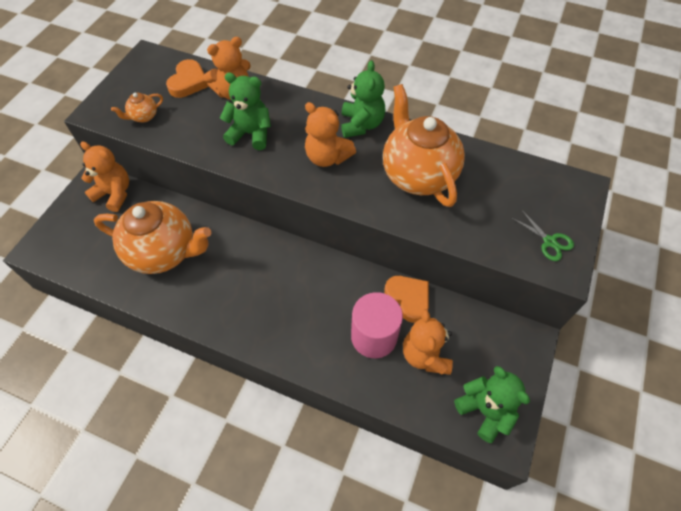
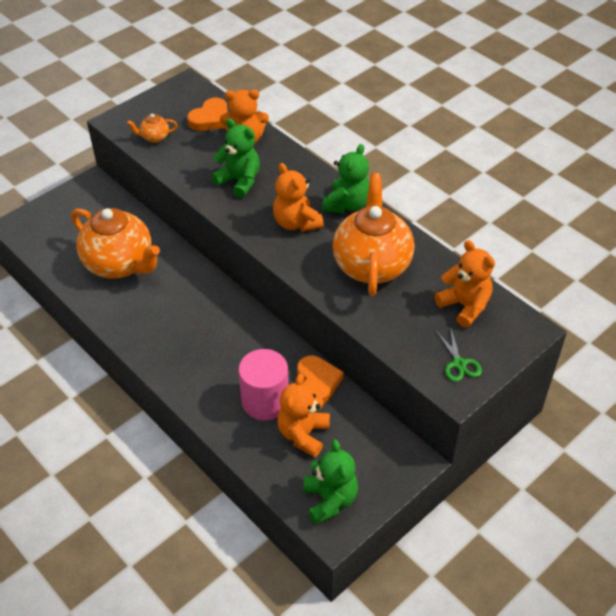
camera: 25 degrees right, 10 degrees down
(114, 194) = (104, 200): orange teddy bear -> orange teddy bear (464, 306)

